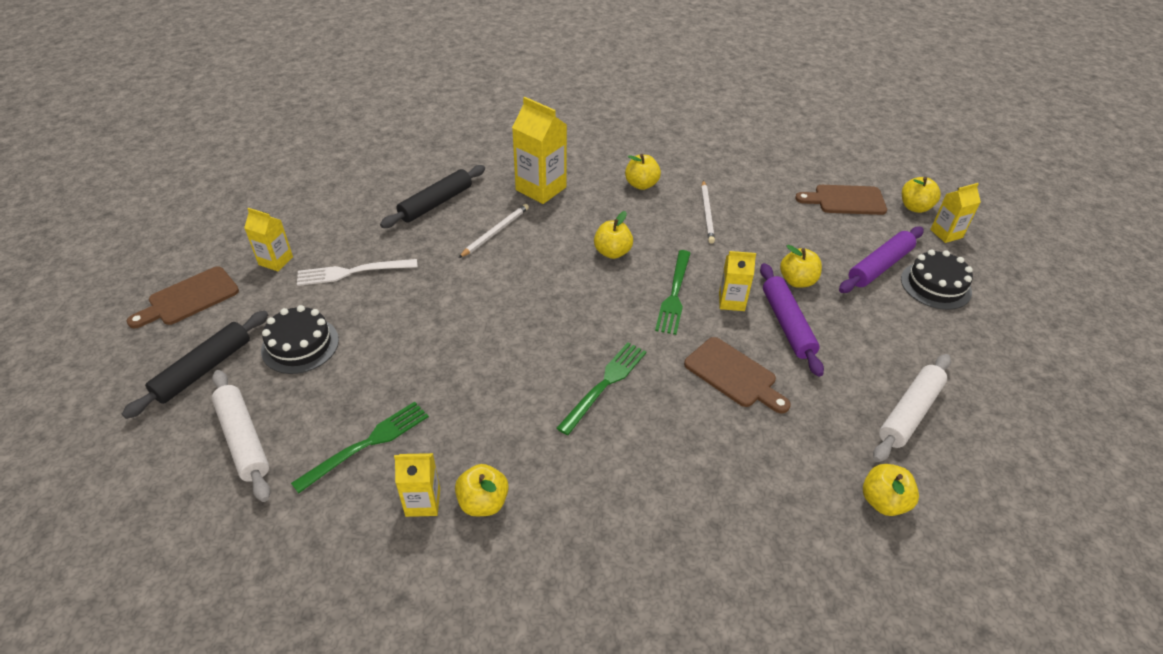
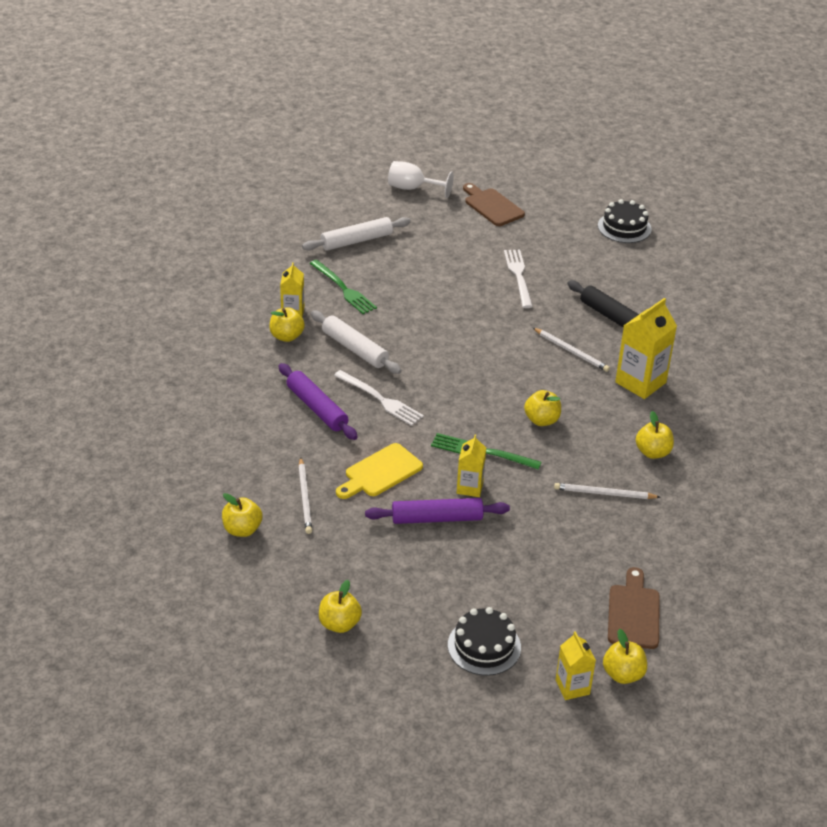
camera: 95 degrees right, 5 degrees down
(115, 382) = (413, 188): none -> white goblet
(204, 369) = (420, 220): black rolling pin -> none
(276, 261) = (533, 239): yellow carton -> none
(300, 345) = (439, 257): black cake -> black cake (624, 227)
(605, 384) = (380, 399): green fork -> white fork
(734, 375) = (380, 472): brown cutting board -> yellow cutting board
(797, 281) = (496, 539): yellow apple -> yellow apple (339, 624)
(802, 442) = (305, 498): none -> white pencil
(879, 266) = (516, 609): purple rolling pin -> purple rolling pin (317, 408)
(909, 413) = (323, 571): white rolling pin -> white rolling pin (355, 349)

